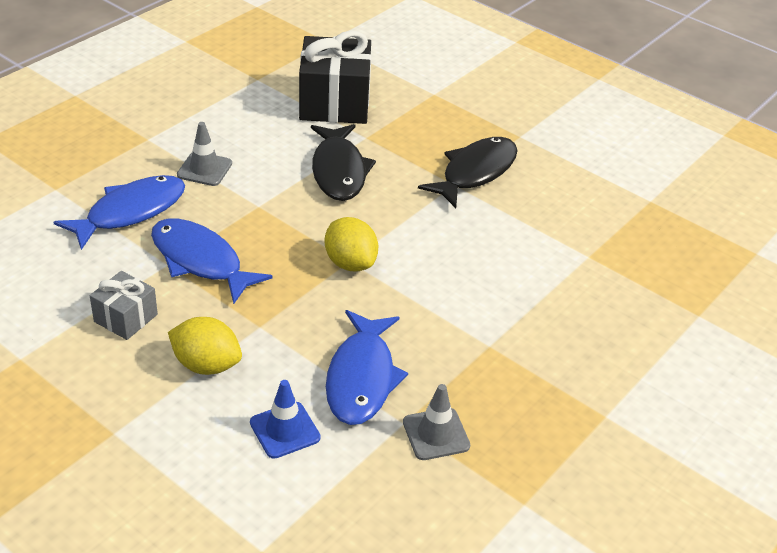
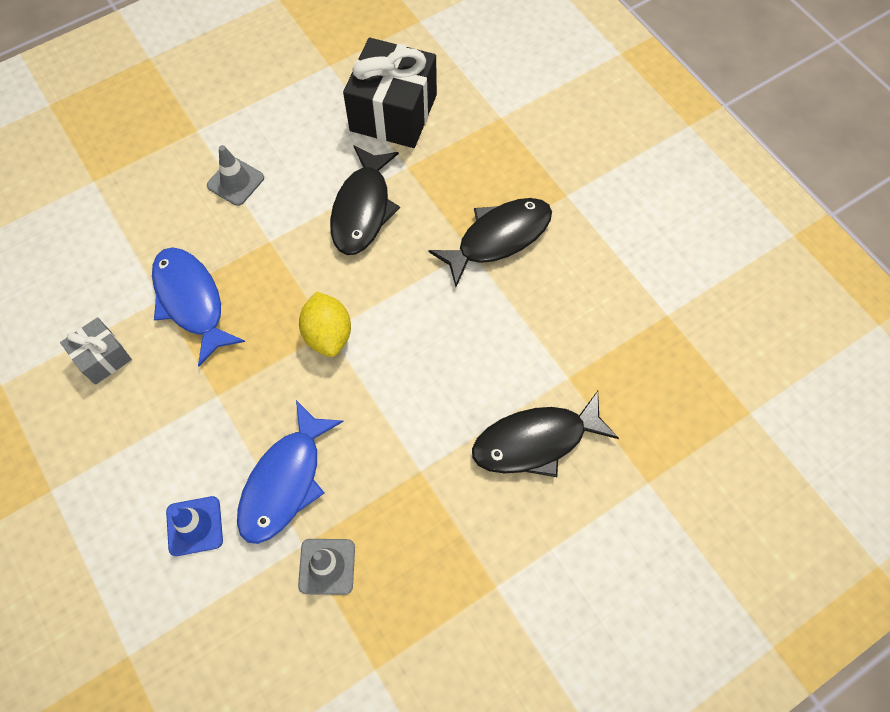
camera: 20 degrees right, 25 degrees up
(130, 212) = (149, 225): blue fish -> none
(206, 365) = (154, 431): yellow lemon -> none
(585, 305) = (536, 441): none -> black fish

